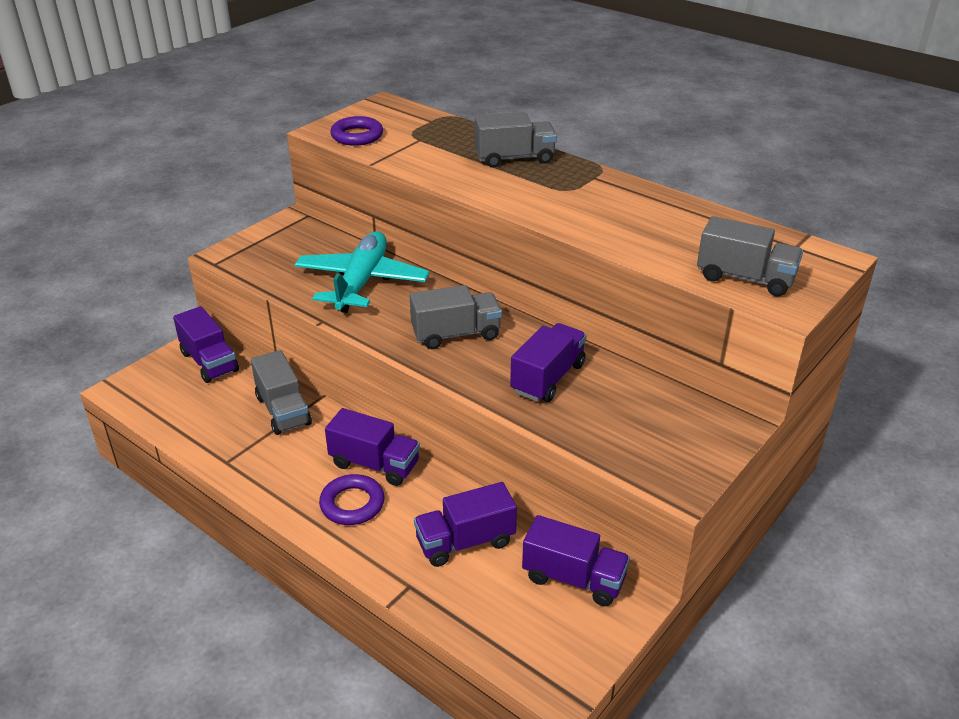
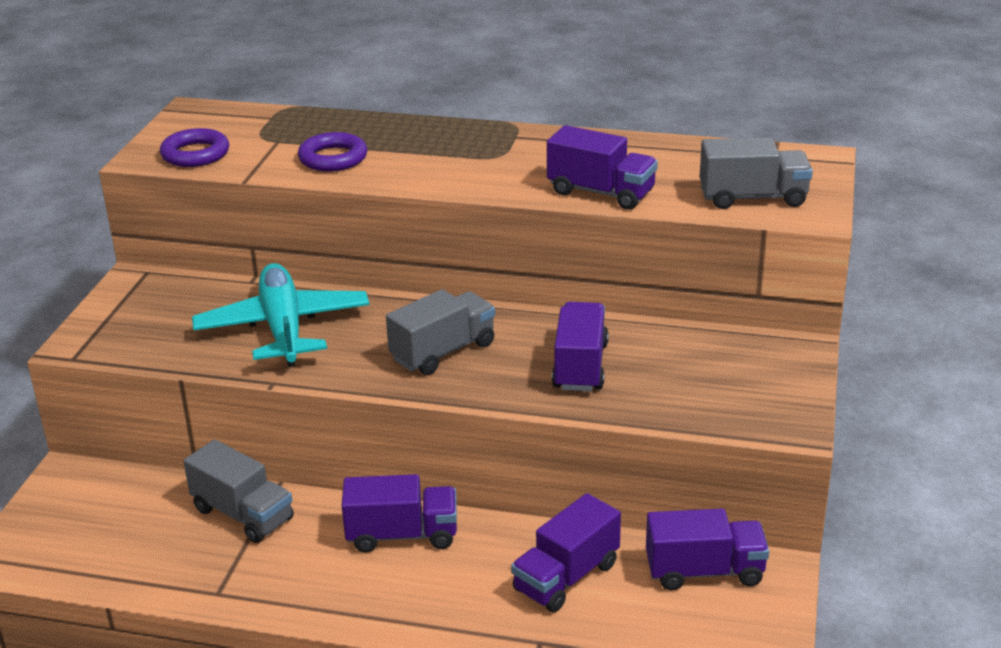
camera: 25 degrees left, 5 degrees down
(209, 362) = (98, 491): purple truck -> purple truck (601, 193)
(352, 504) = (409, 584): purple ring -> purple ring (333, 158)
(514, 158) = (409, 137): grey truck -> none

